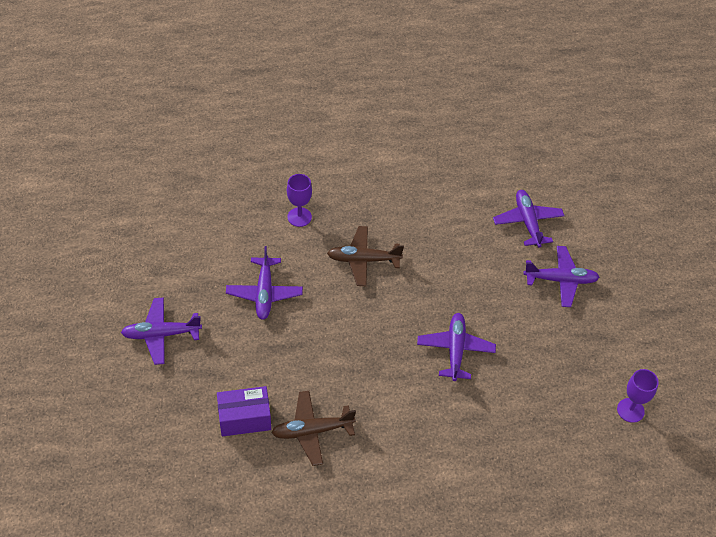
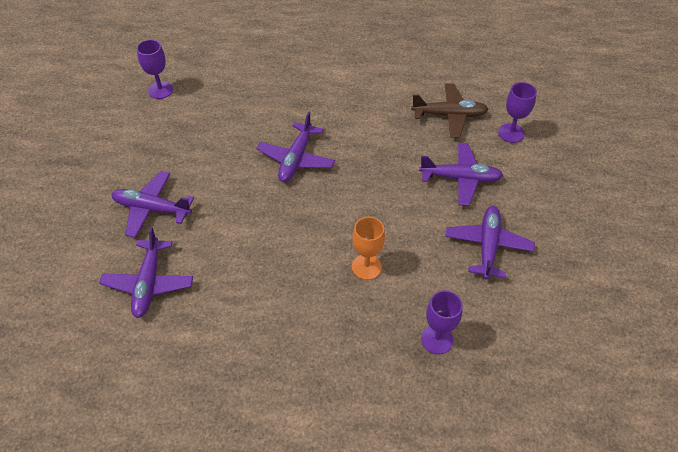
camera: 165 degrees left, 0 degrees up
(161, 334) = (601, 219): purple plane -> purple plane (460, 178)
(244, 418) = (511, 133): purple box -> purple goblet
(363, 260) = (366, 267): brown plane -> orange goblet

